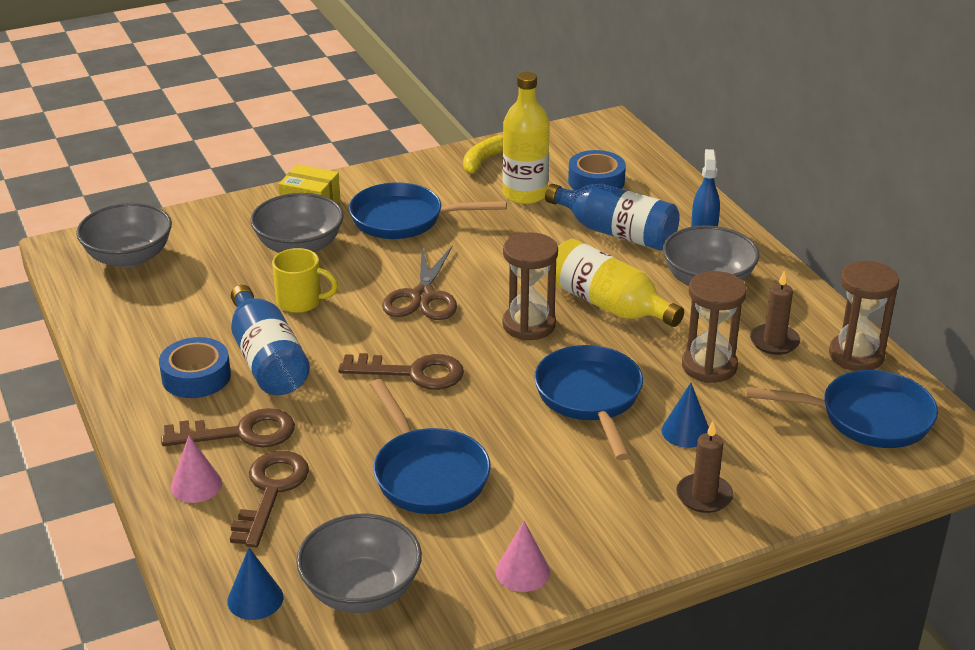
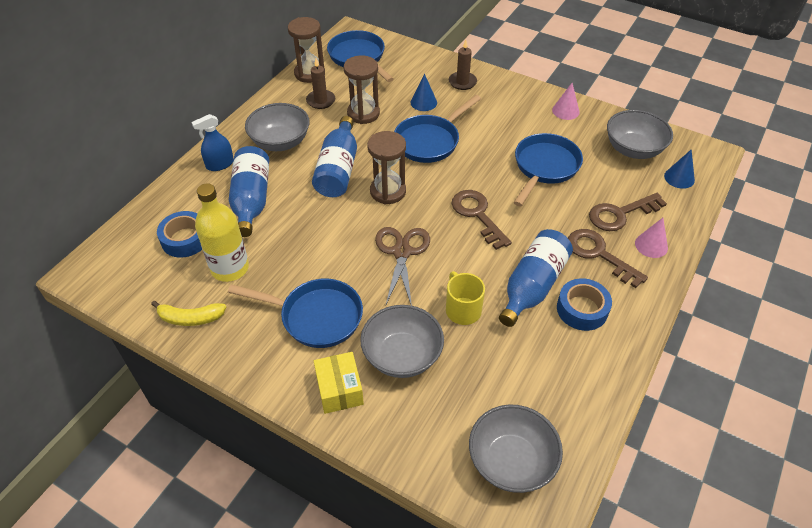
camera: 125 degrees left, 15 degrees up
(404, 219) = (316, 317): blue pan -> blue pan turned 45 degrees counterclockwise
(422, 297) = (402, 252): brown scissors -> brown scissors turned 60 degrees counterclockwise
(608, 305) = (338, 169): yellow bottle -> blue bottle

